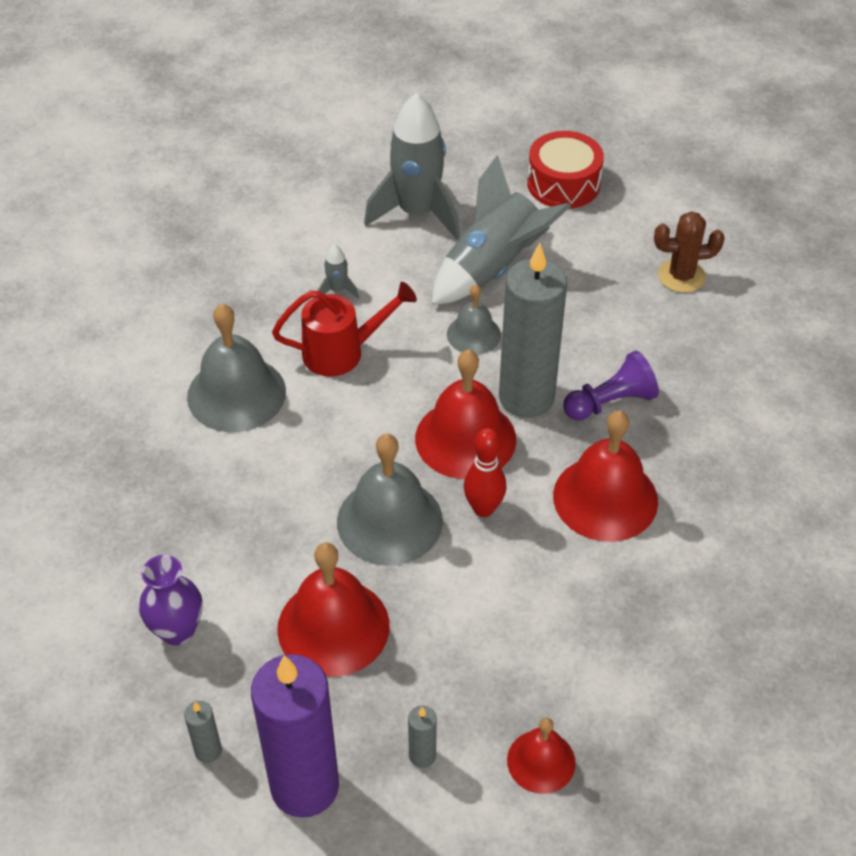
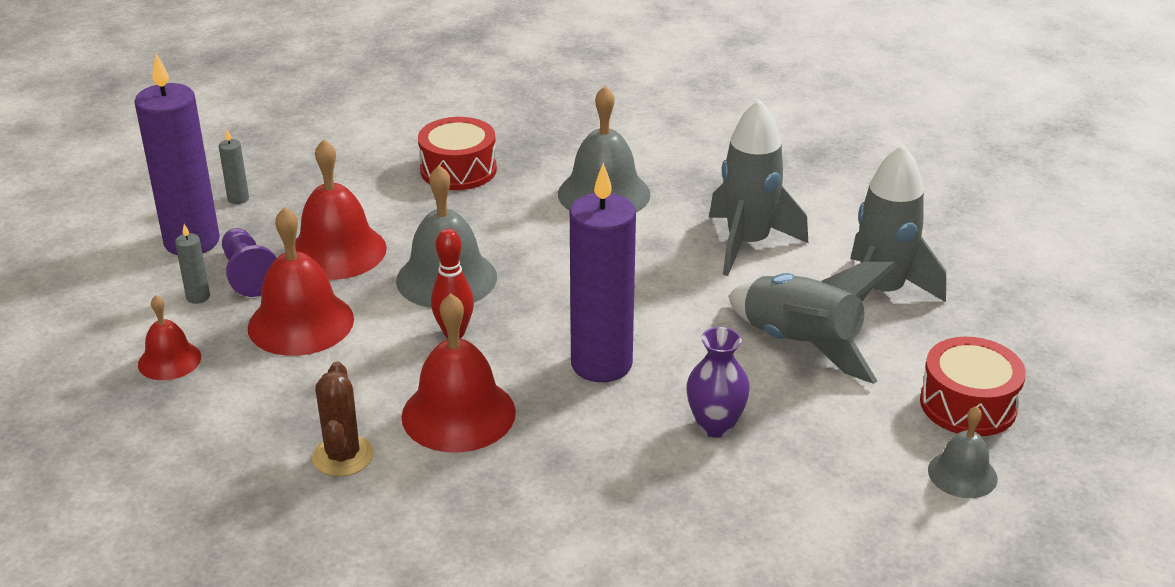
camera: 90 degrees right, 15 degrees down
(169, 523) = (458, 170): none -> red drum
(177, 630) = (351, 180): purple vase -> purple vase (715, 426)
(337, 290) = (747, 244): grey rocket -> grey rocket, size x2.46
(342, 352) = (660, 248): red watering can -> none
(465, 438) = (545, 323): red bell -> red bell (301, 323)
(473, 334) = (693, 330): grey bell -> grey bell (962, 474)
(526, 397) = (601, 364): grey candle -> purple candle
(610, 402) = (595, 425): purple pawn -> purple pawn (248, 275)
(681, 276) = (815, 499): brown cactus -> brown cactus (343, 456)

